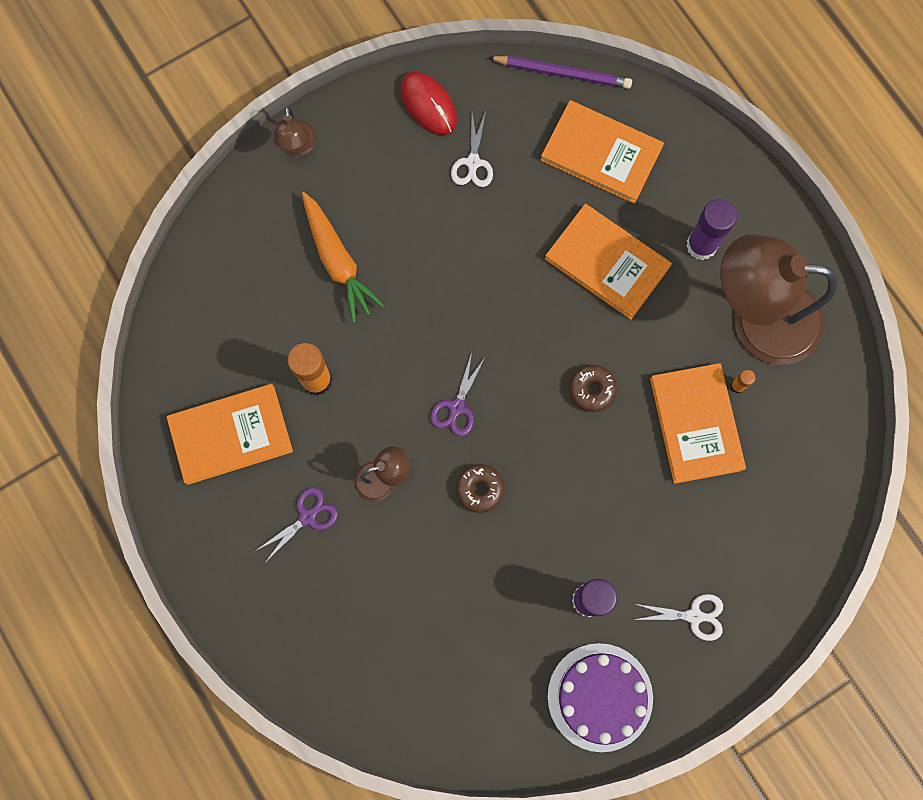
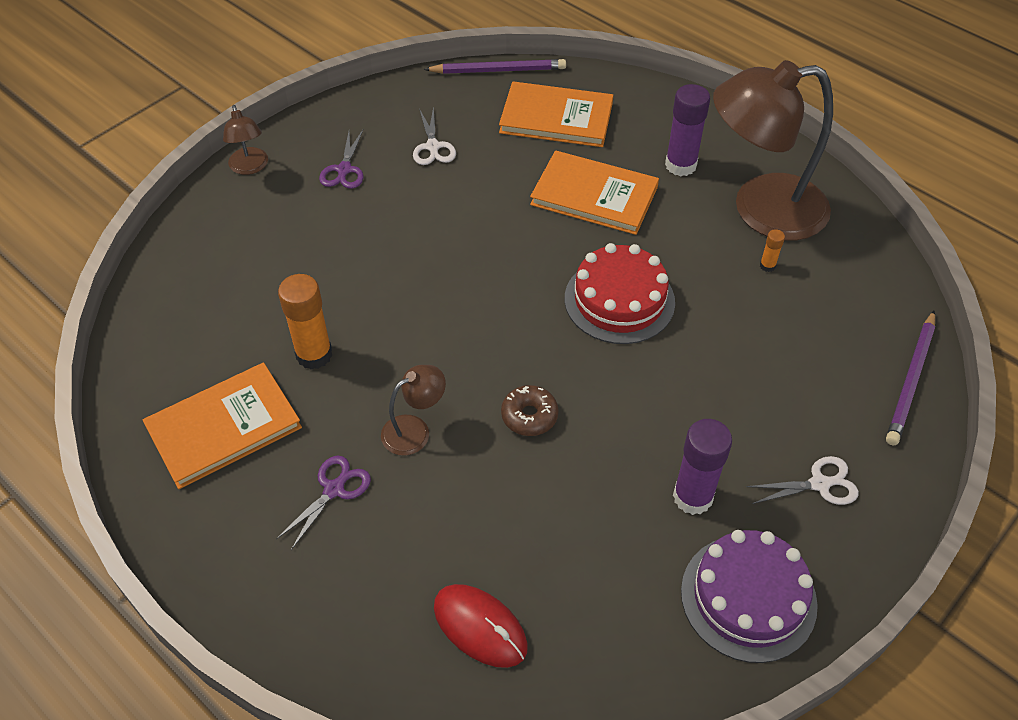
camera: 15 degrees left, 25 degrees down
(338, 261) = (314, 248): orange carrot -> none
(428, 104) = (375, 113): red mouse -> red mouse (480, 627)
(457, 407) = (479, 346): purple scissors -> purple scissors (344, 170)
(592, 390) = (619, 300): brown donut -> red cake
(696, 424) = (740, 306): orange book -> none
(813, 539) = (911, 380): none -> purple pencil

